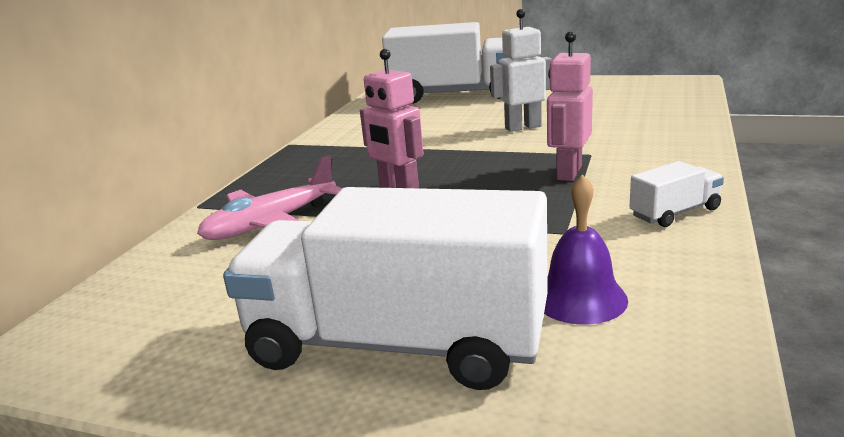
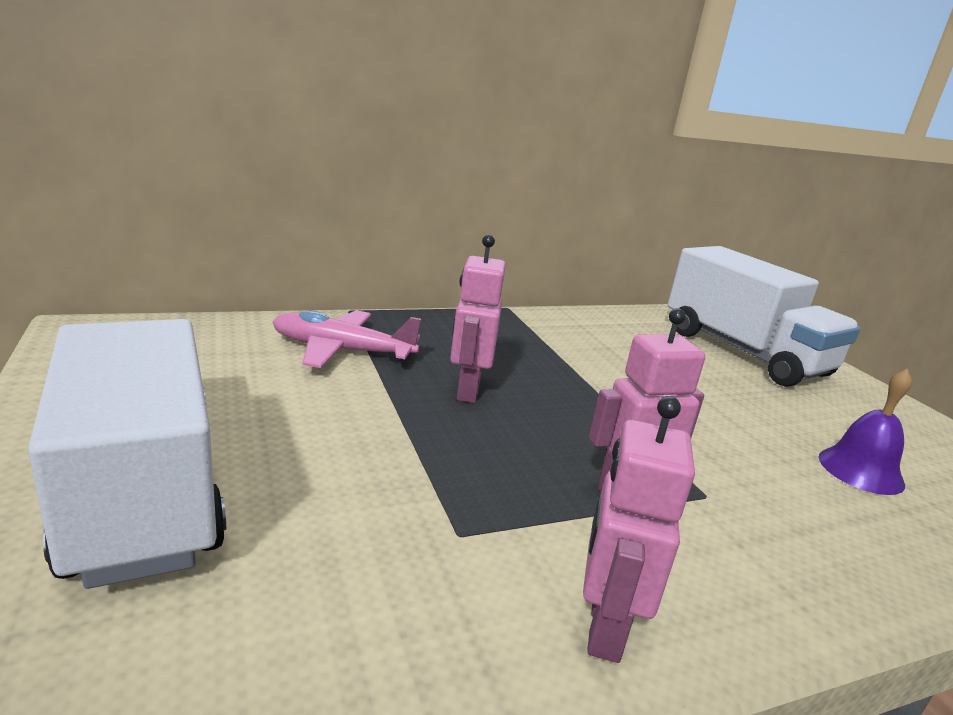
camera: 45 degrees right, 0 degrees up
(523, 127) = (718, 421): white robot -> none
(580, 298) = (294, 594): purple bell -> purple bell (860, 470)
(675, 213) = (603, 627): white truck -> pink robot

